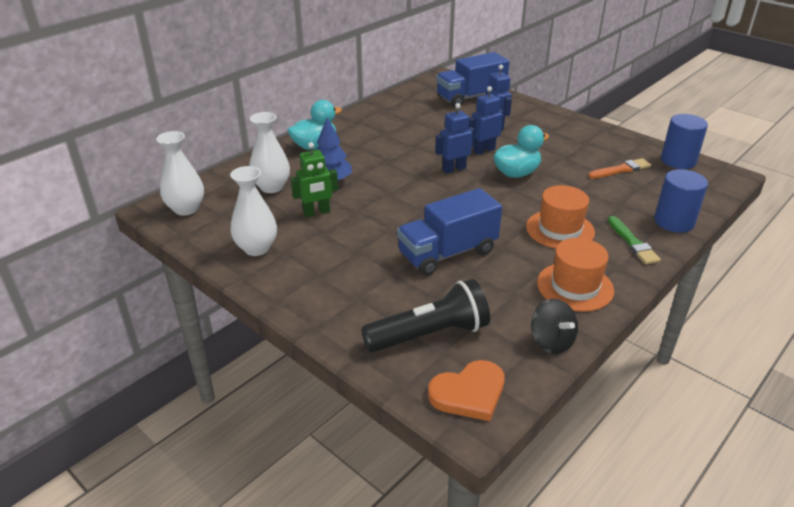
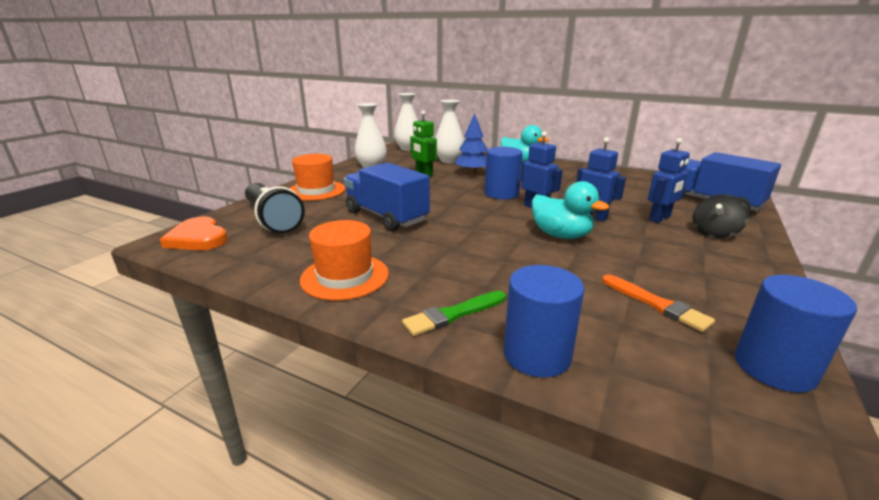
camera: 75 degrees right, 10 degrees down
(409, 178) = (501, 193): none -> blue cylinder
(551, 341) = (253, 267): black spinning top -> black spinning top (714, 233)
(560, 229) = (456, 264): orange hat -> orange hat (316, 190)

